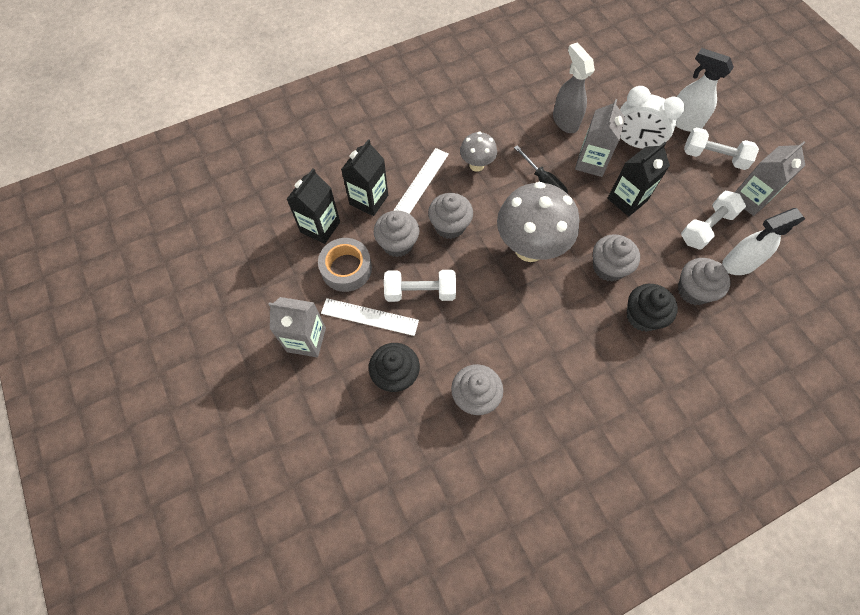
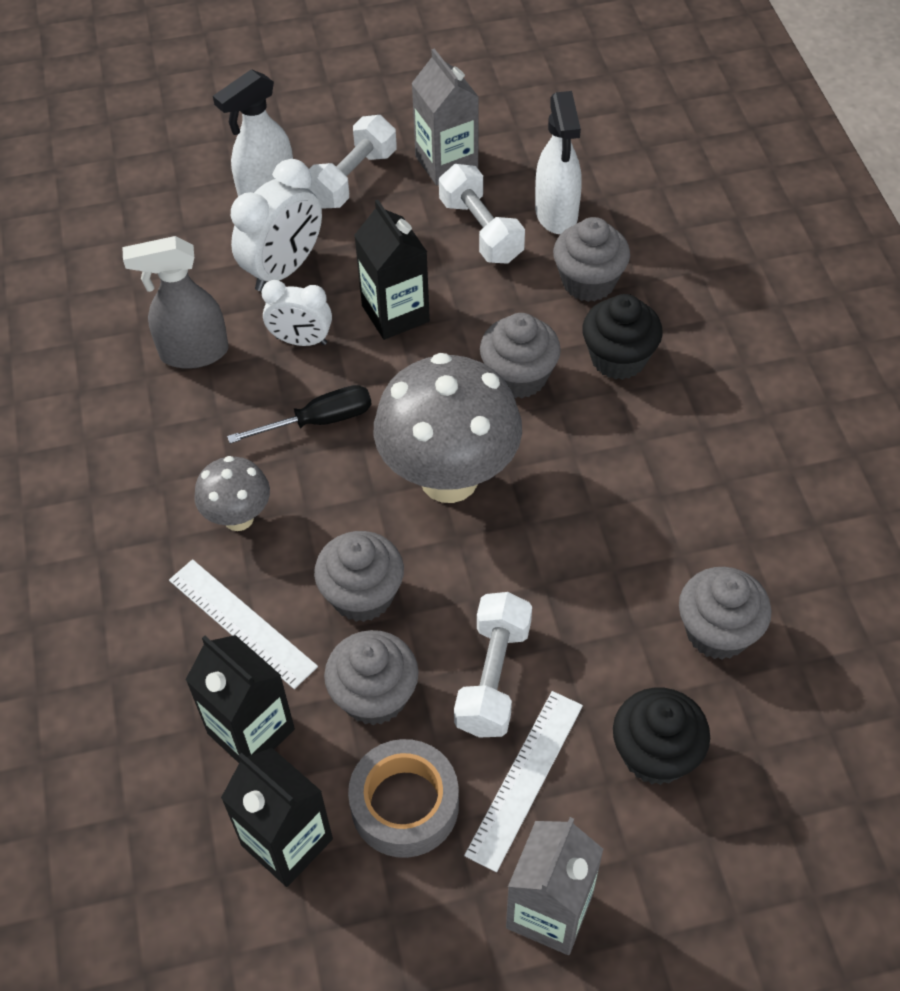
camera: 75 degrees left, 10 degrees down
(591, 162) = (301, 340): grey carton -> white clock

